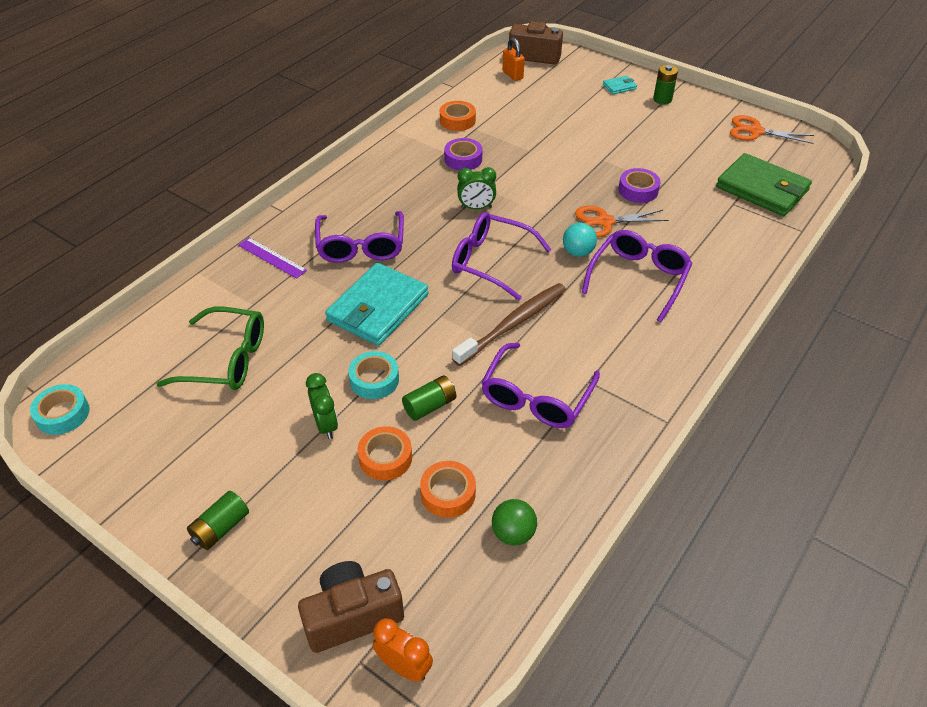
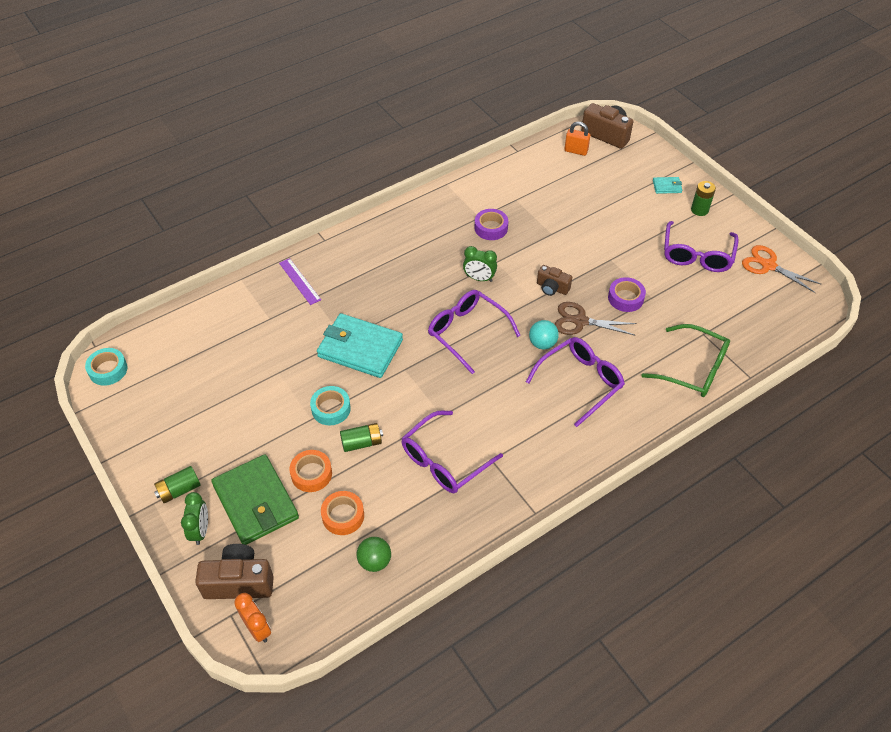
camera: 20 degrees right, 5 degrees up
(226, 360) = (232, 360): green glasses -> green glasses (693, 369)
(326, 425) = (281, 434): green clock -> green clock (200, 530)
(361, 246) = (371, 289): purple glasses -> purple glasses (697, 255)
(378, 307) = (360, 348): turquoise wallet -> turquoise wallet turned 60 degrees clockwise
(457, 120) = (504, 187): orange tape -> none
(512, 75) = (576, 151): orange padlock -> orange padlock turned 60 degrees counterclockwise
(513, 323) = (458, 393): brown toothbrush -> none
(558, 198) = (552, 288): none -> brown camera
(604, 222) = (580, 321): orange scissors -> brown scissors
(762, 189) = (738, 326): green wallet -> green wallet (255, 502)

